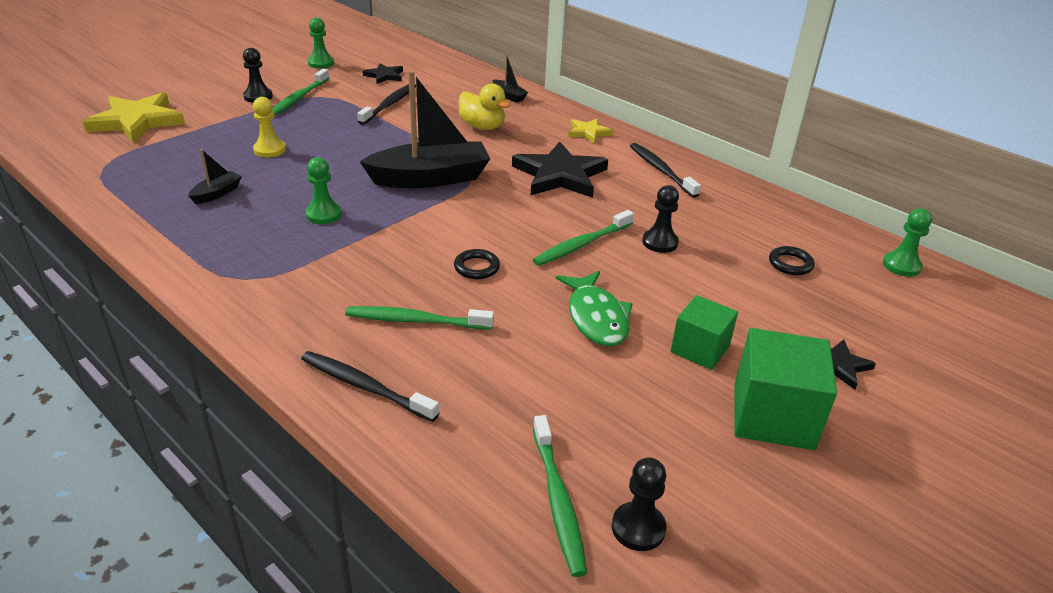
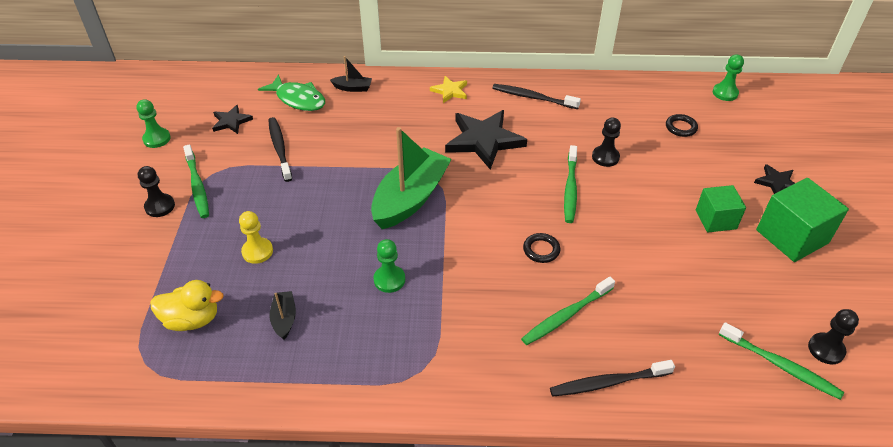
camera: 40 degrees left, 10 degrees up
(137, 121) = (93, 300): yellow star -> none
(430, 178) = (410, 198): black boat -> green boat
(482, 127) = (377, 129): yellow duck -> yellow duck (192, 319)
(596, 317) = (647, 237): green fish -> green fish (298, 99)

